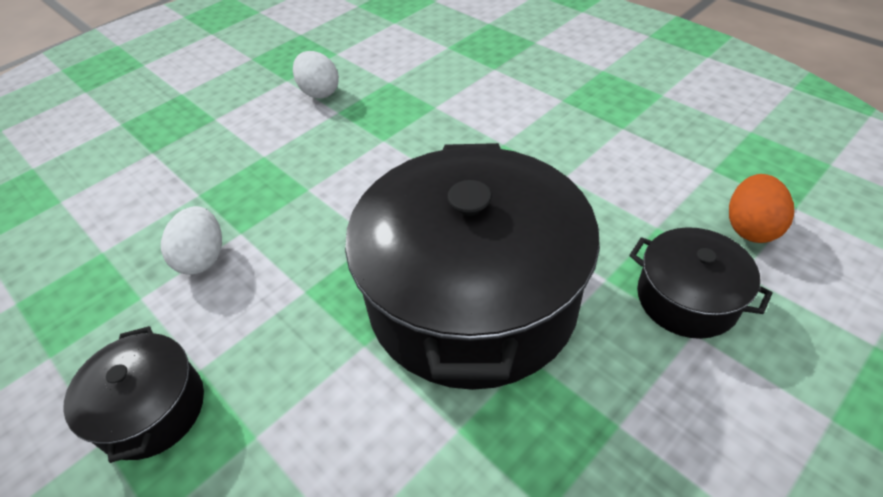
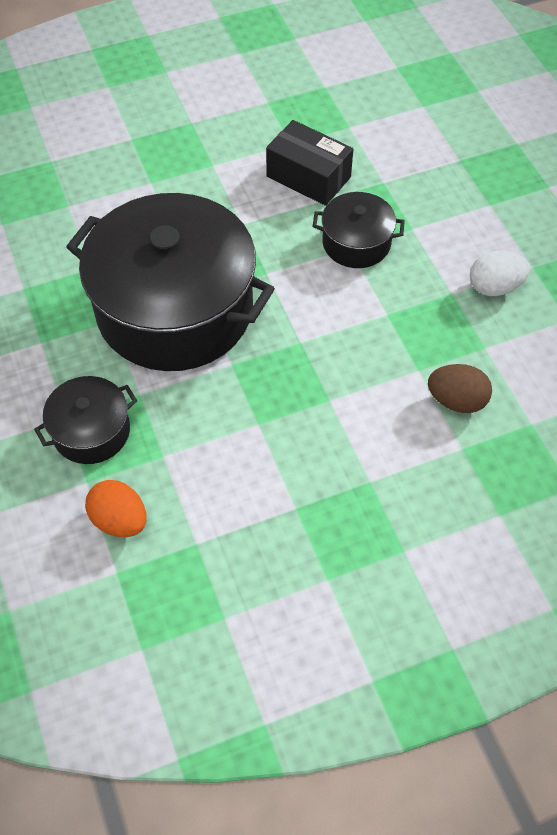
camera: 110 degrees right, 10 degrees up
(152, 409) = (198, 142): black pot -> black pot (356, 243)
(203, 258) = (308, 177): white egg -> black box
(452, 81) = (456, 401): none -> brown egg

